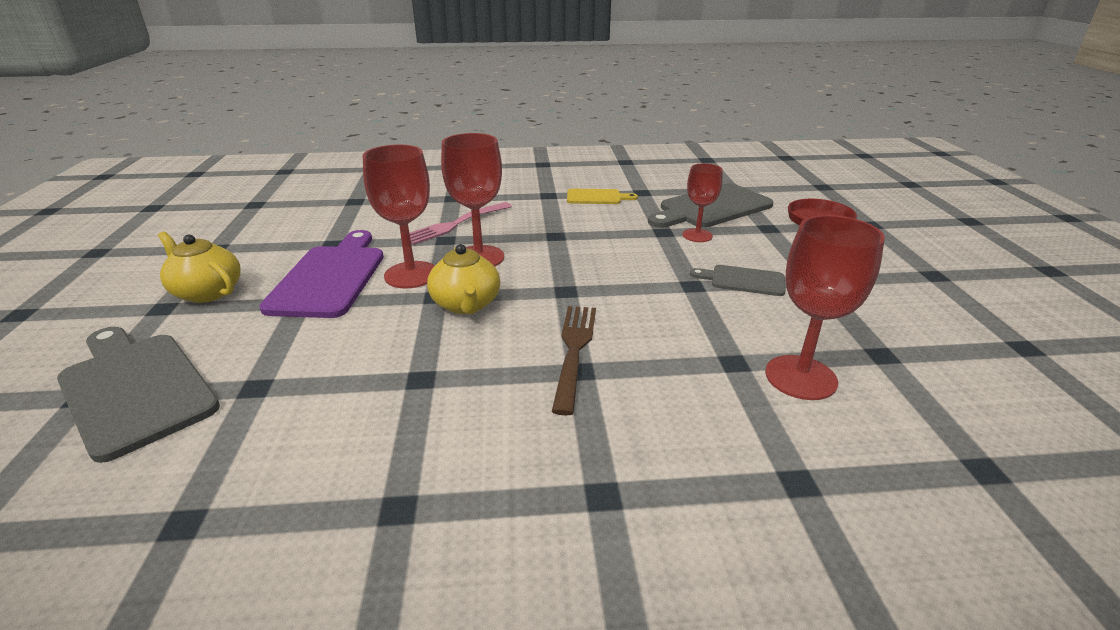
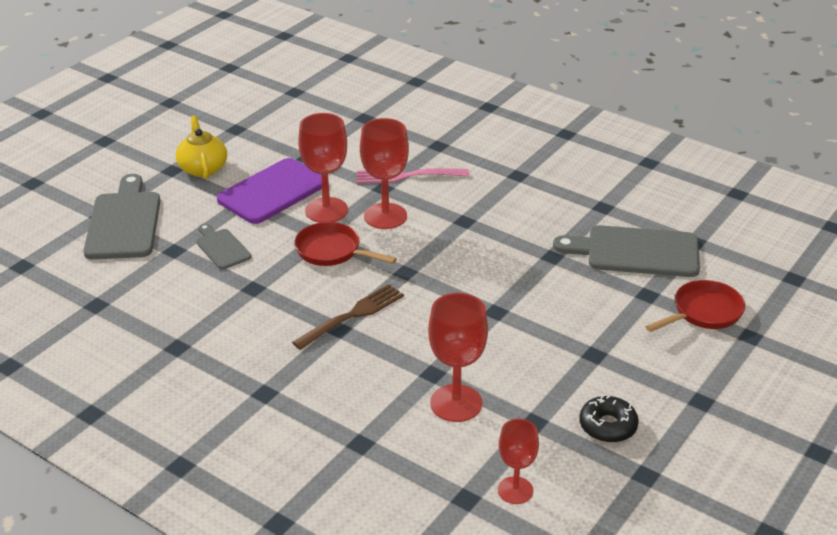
camera: 40 degrees right, 5 degrees up
(466, 304) = (332, 251): yellow teapot -> red pan
(597, 197) = (554, 195): yellow cutting board -> none
(697, 235) = (573, 273): red goblet -> red goblet (515, 490)
(743, 280) = (539, 327): grey cutting board -> grey cutting board (222, 247)
(928, 326) = (607, 426): none -> black donut

